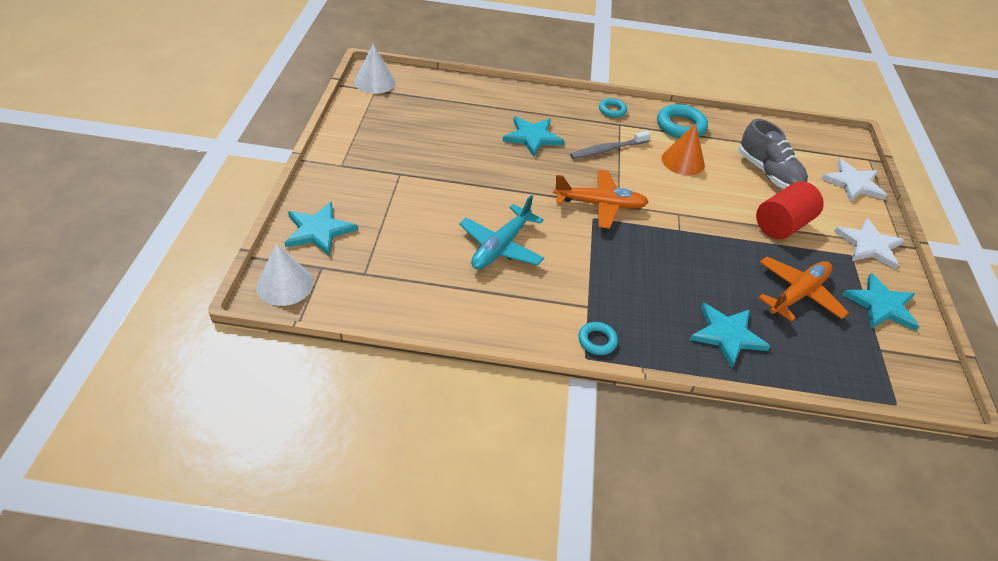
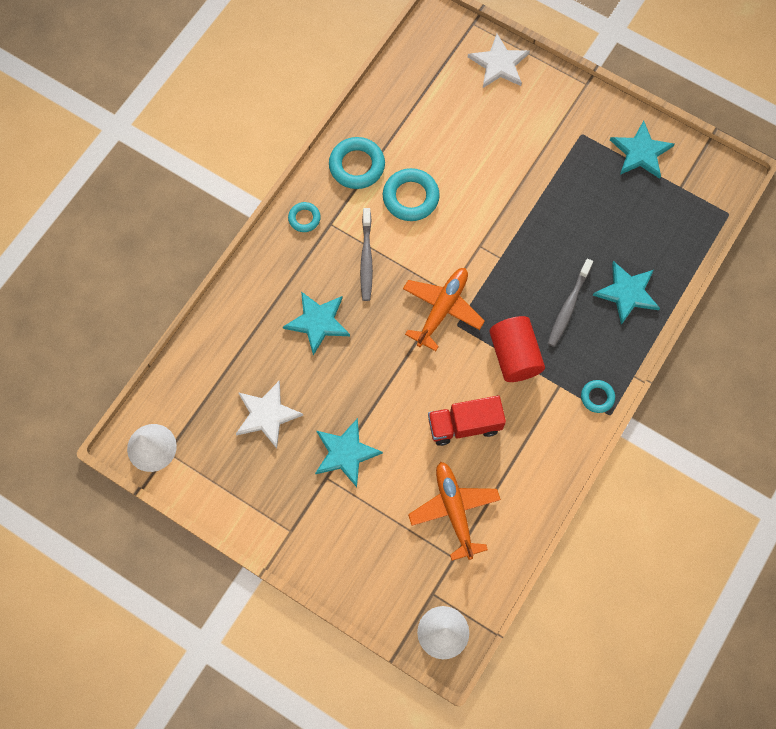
camera: 60 degrees left, 25 degrees up
(318, 230) = (382, 582): turquoise star -> turquoise star (346, 453)
(501, 247) = (464, 425): turquoise plane -> red truck
(673, 291) = (568, 306): none -> grey toothbrush
(683, 161) = (410, 197): orange cone -> turquoise ring
(768, 173) = (457, 130): grey shoe -> none
(782, 225) = (527, 166): red cylinder -> red cylinder (514, 356)
(797, 294) = (606, 209): orange plane -> orange plane (454, 510)
(869, 245) = (576, 111): white star -> white star (267, 415)

